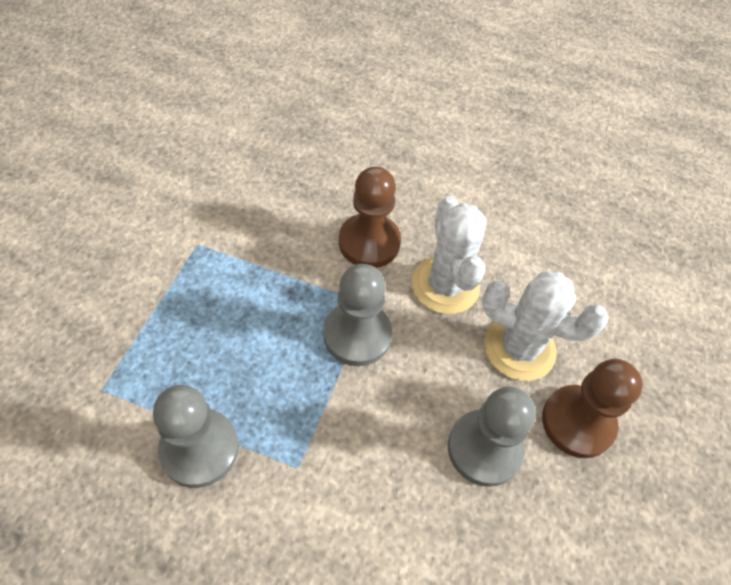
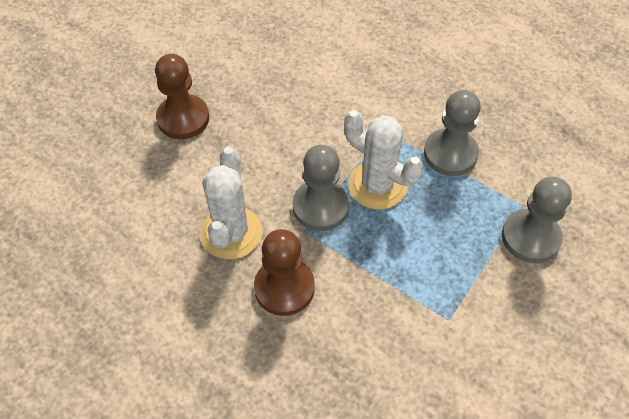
camera: 160 degrees left, 0 degrees up
(484, 449) = (256, 117): grey pawn -> grey pawn (530, 237)
(519, 348) = (196, 172): white cactus -> white cactus (377, 185)

